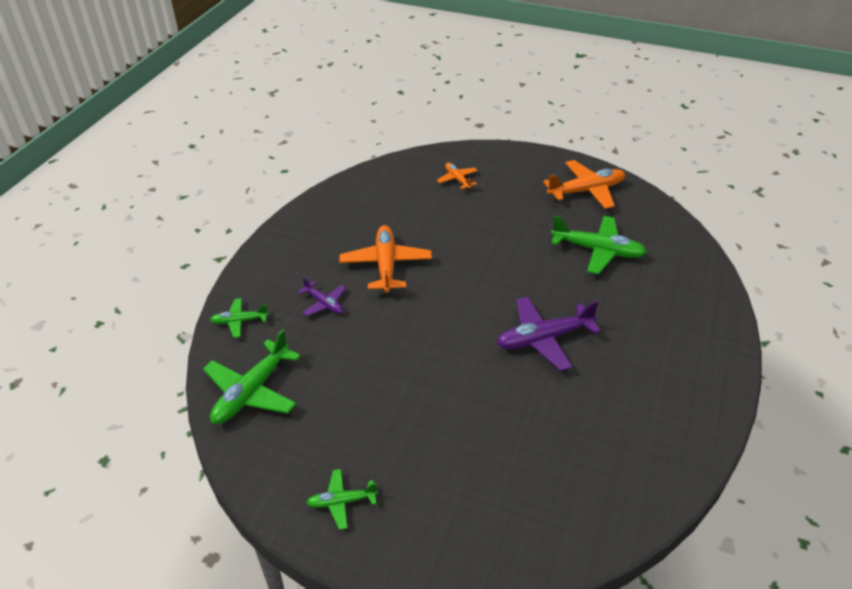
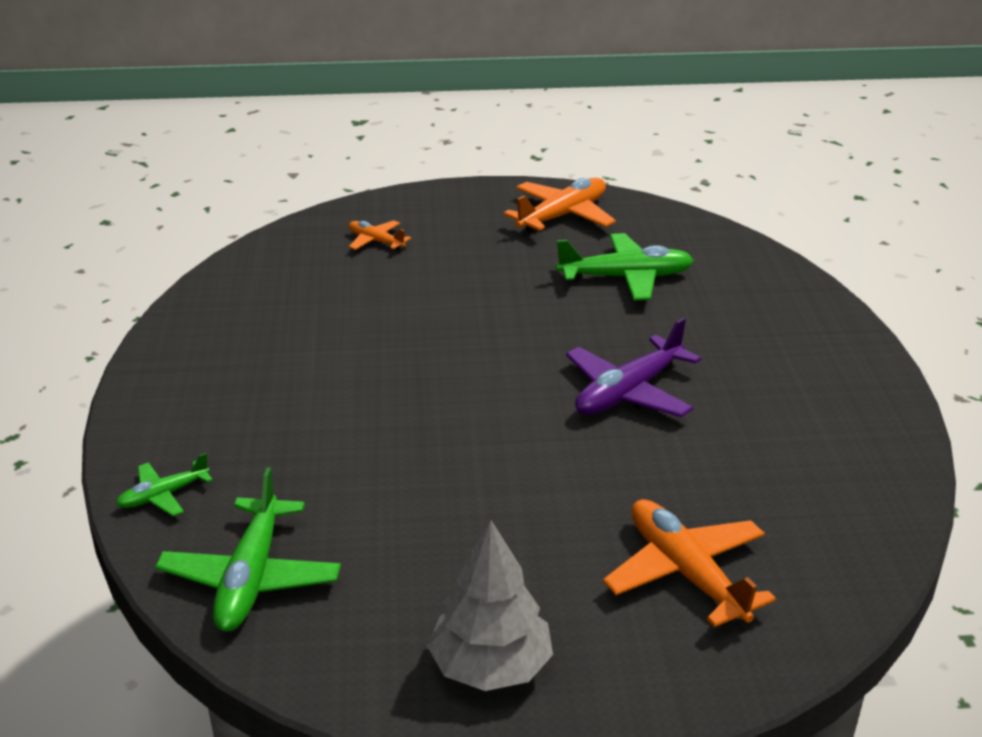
camera: 25 degrees left, 10 degrees down
(324, 303) = (285, 437): purple plane -> none
(341, 502) = (491, 667): green plane -> grey tree
(386, 264) = (345, 366): orange plane -> orange plane (685, 572)

